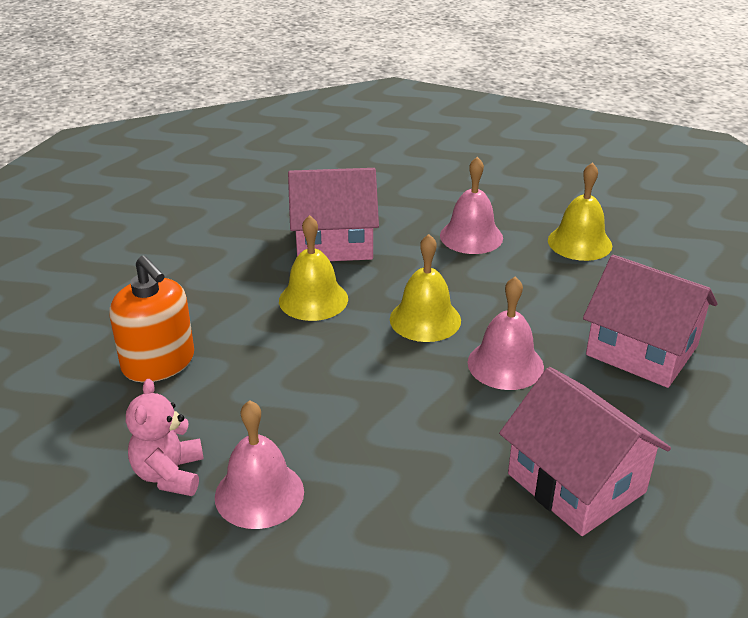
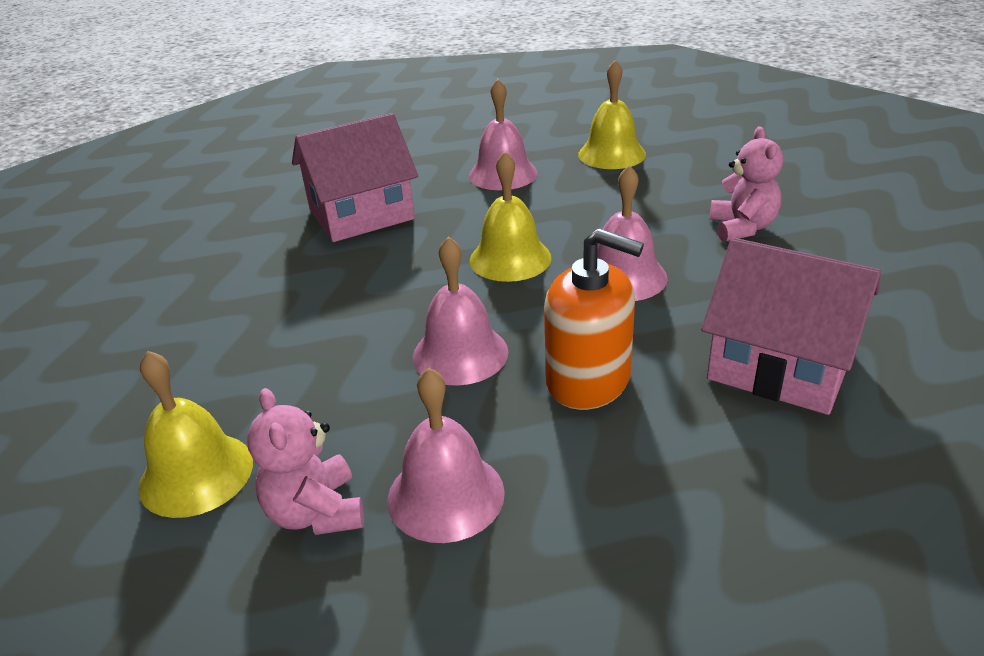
camera: 20 degrees left, 0 degrees up
(158, 362) = (225, 389): orange soap dispenser -> orange soap dispenser (588, 380)
(313, 299) = (374, 273): yellow bell -> yellow bell (196, 474)
(335, 389) = (460, 354): none -> pink bell
(642, 350) = (742, 228): pink house -> pink teddy bear

